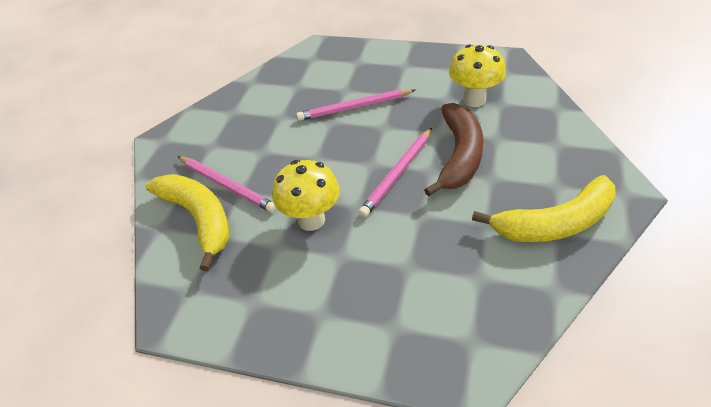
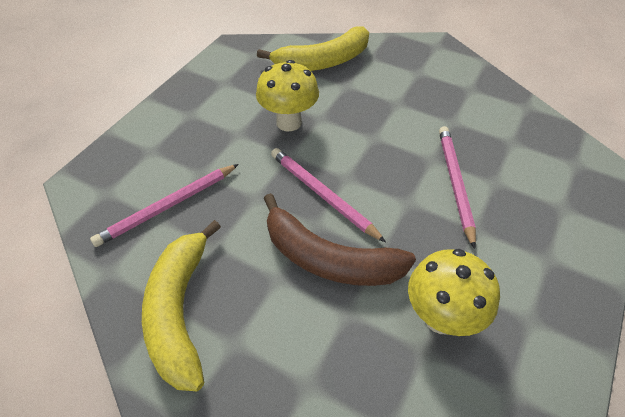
camera: 100 degrees right, 5 degrees up
(227, 185) = (357, 78): pink pencil -> pink pencil (168, 206)

